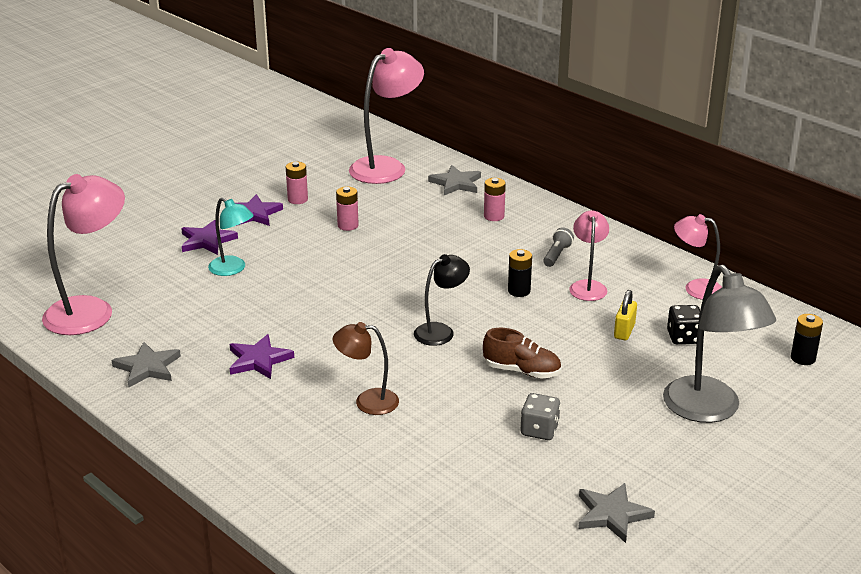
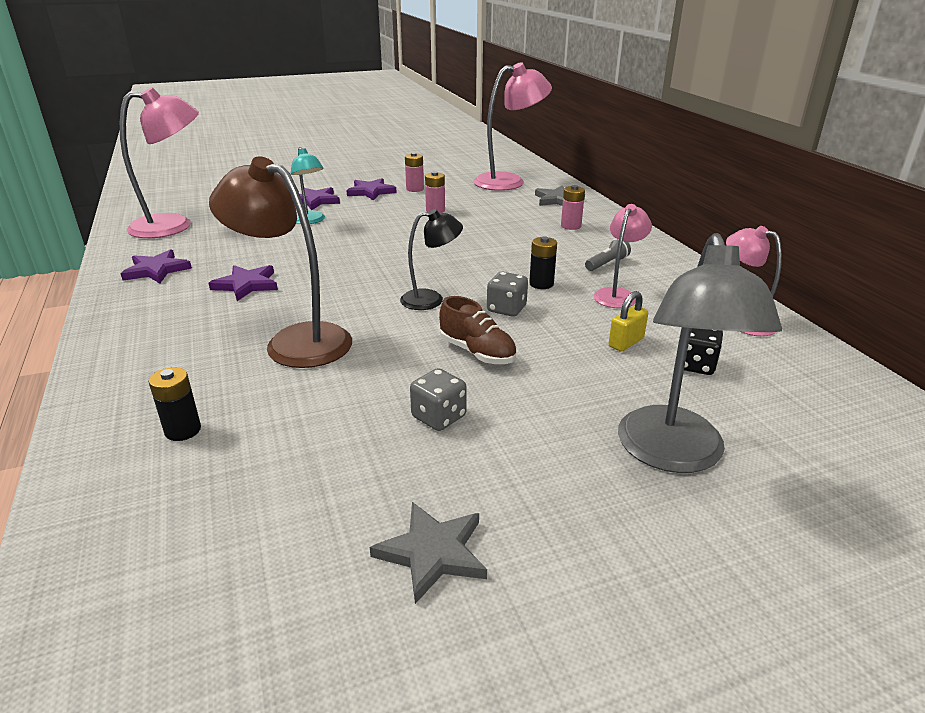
camera: 25 degrees right, 0 degrees up
(147, 367) = (156, 270): grey star -> purple star
(367, 401) = (295, 341): brown lamp -> brown lamp, size x1.75
(511, 324) = (506, 309): none -> grey dice
(803, 358) = (850, 427): black battery -> black battery (183, 430)

